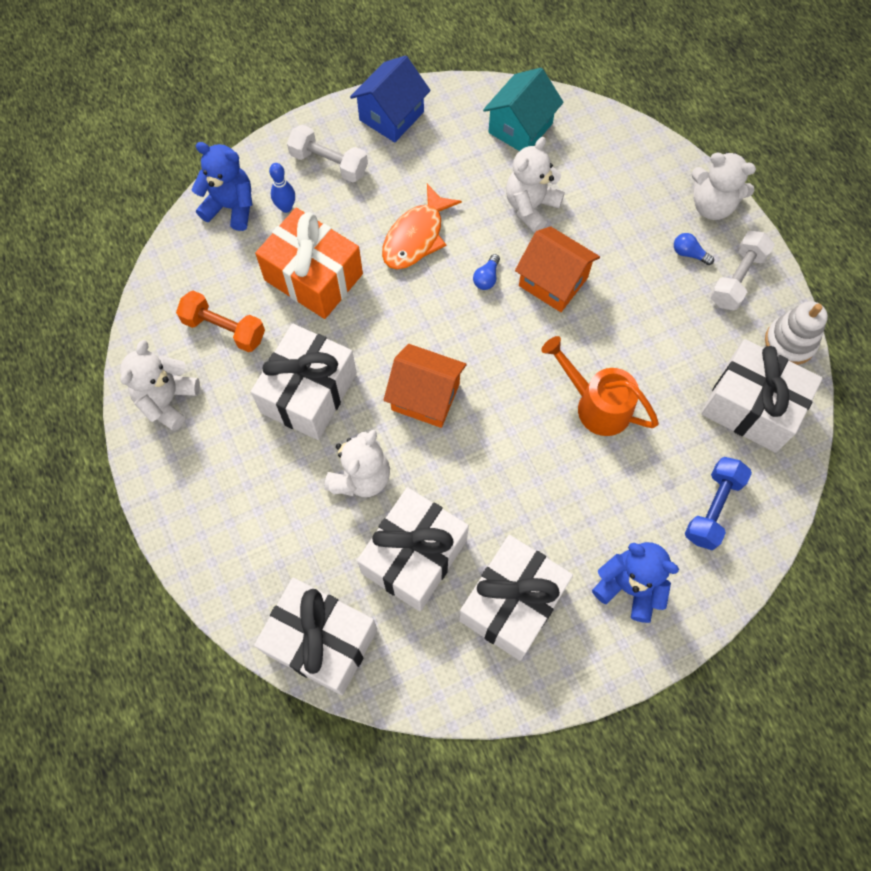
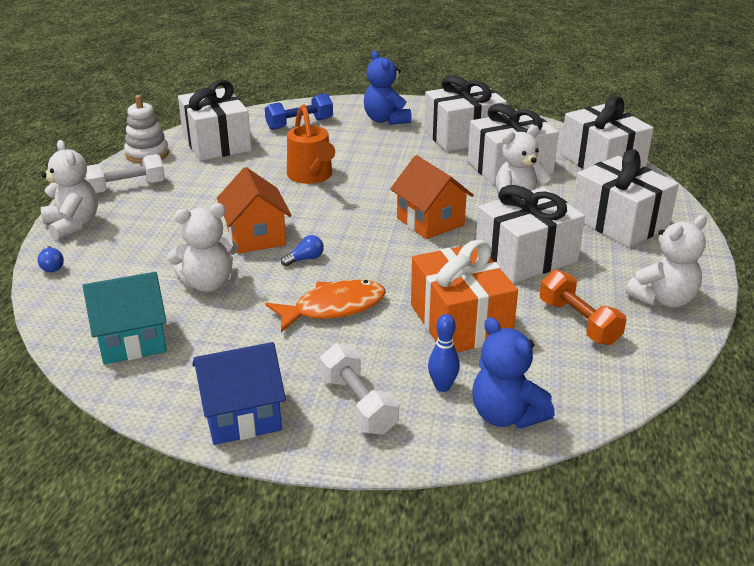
camera: 145 degrees left, 35 degrees down
(249, 508) = (619, 222): none -> white gift
(689, 254) = (135, 210): blue light bulb -> blue light bulb (52, 266)

